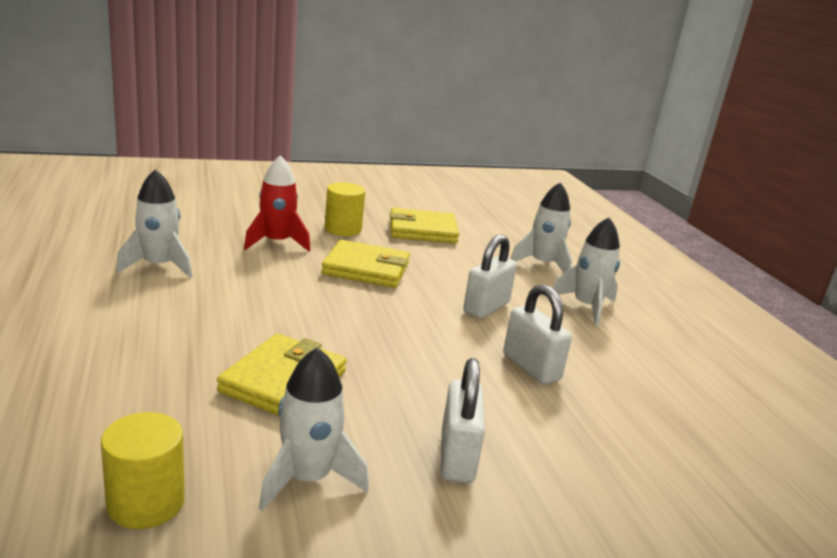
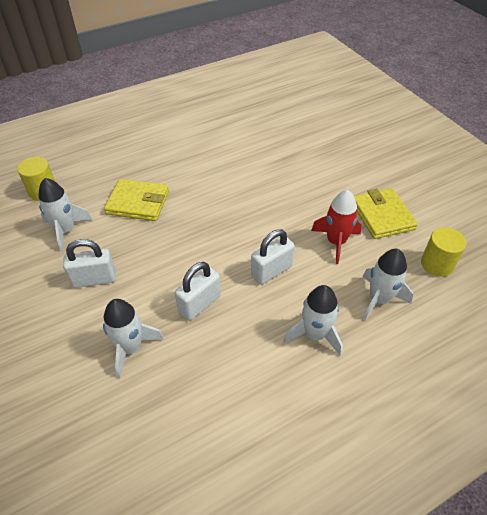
camera: 80 degrees right, 25 degrees up
(158, 266) = (230, 128): white rocket -> white rocket (130, 347)
(277, 243) = (295, 156): red rocket -> red rocket (336, 242)
(343, 229) = (344, 177): yellow cylinder -> yellow cylinder (437, 264)
(366, 269) = (288, 202): yellow wallet -> none
(486, 307) = (271, 271): white padlock -> white padlock turned 60 degrees counterclockwise

